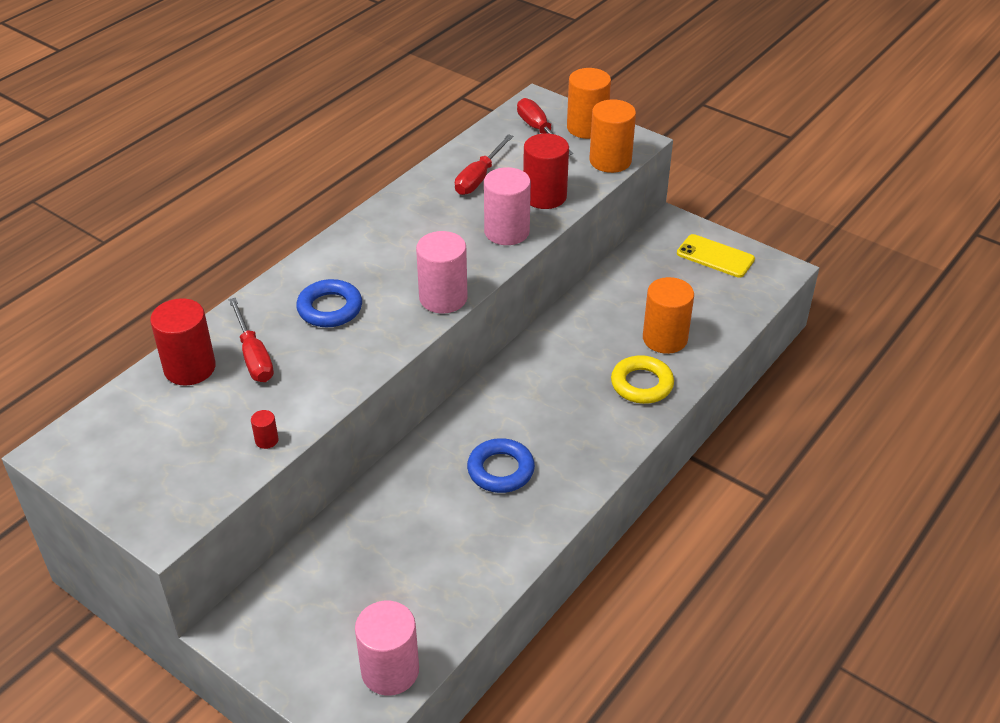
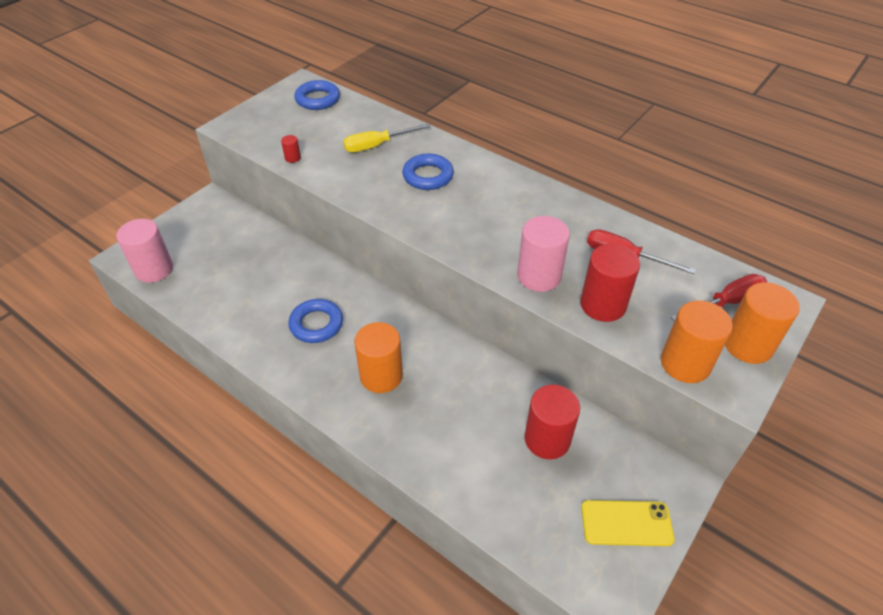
camera: 90 degrees right, 5 degrees up
(113, 427) = (318, 99): none -> blue ring
(190, 368) = (368, 121): red cylinder -> red cylinder (547, 439)
(253, 356) = (377, 145): red screwdriver -> yellow screwdriver
(443, 298) = (440, 236): pink cylinder -> none
(641, 384) = (410, 430): yellow ring -> none
(665, 339) = (477, 456): orange cylinder -> orange cylinder (381, 376)
(715, 256) = (626, 523): yellow phone -> yellow phone turned 60 degrees clockwise

